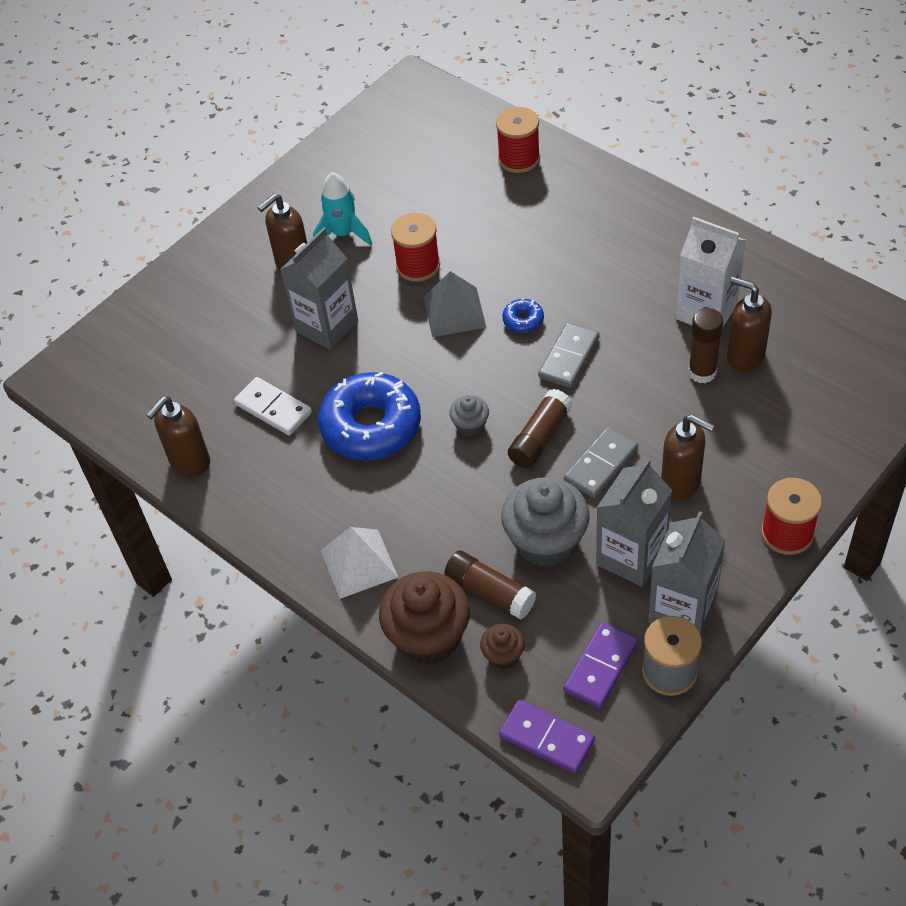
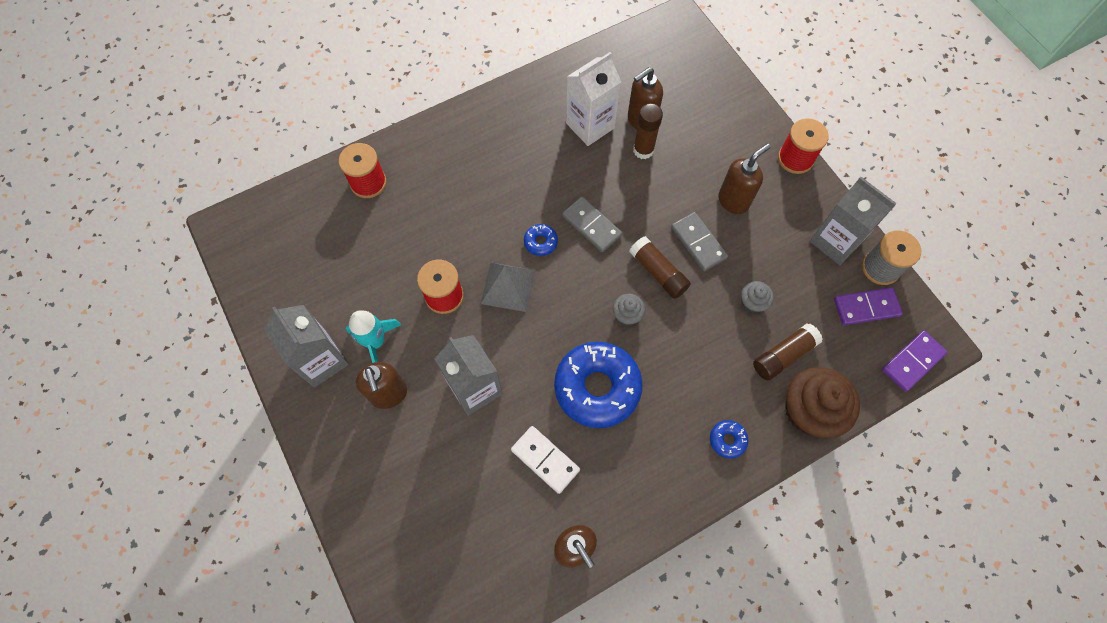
camera: 75 degrees left, 15 degrees up
(273, 408) = (545, 460): white domino -> white domino turned 75 degrees clockwise
(358, 563) = (727, 440): white pyramid -> blue donut
(503, 655) = (839, 365): brown cupcake -> none
(546, 541) = (752, 303): grey cupcake -> grey cupcake, size x0.49
(601, 667) = (866, 307): purple domino -> purple domino turned 60 degrees counterclockwise
(631, 557) = (783, 254): grey carton -> grey carton (321, 360)

